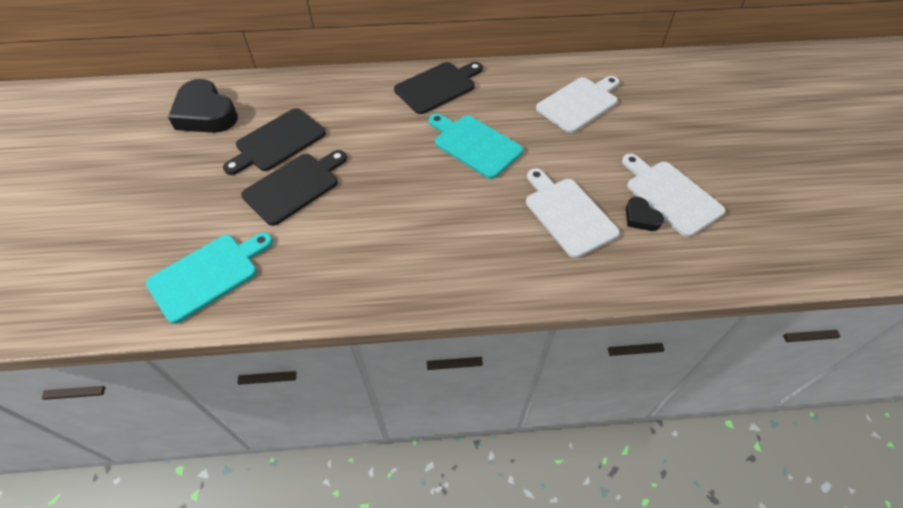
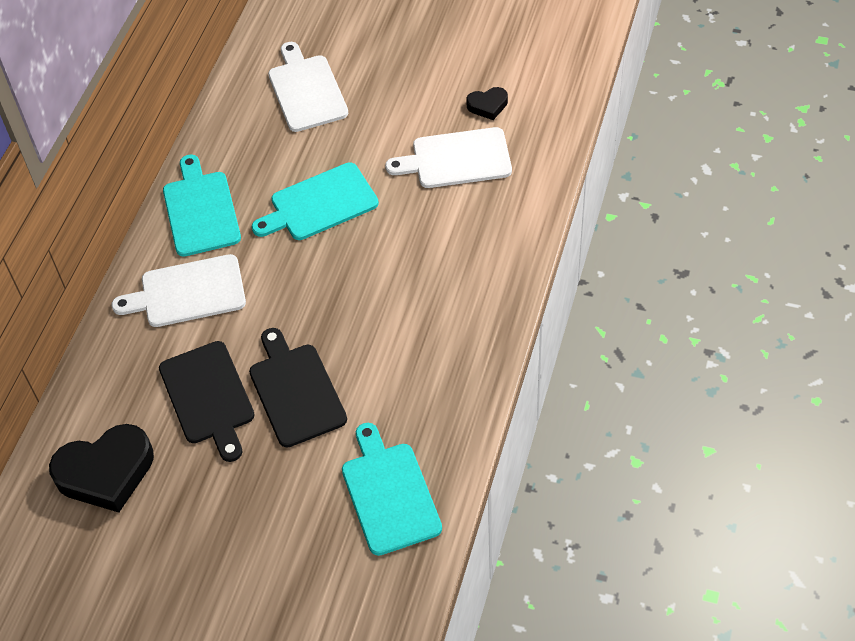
camera: 65 degrees left, 0 degrees up
(438, 86) = (200, 210): black cutting board -> turquoise cutting board
(670, 195) = (472, 72): white cutting board -> white cutting board (188, 292)

